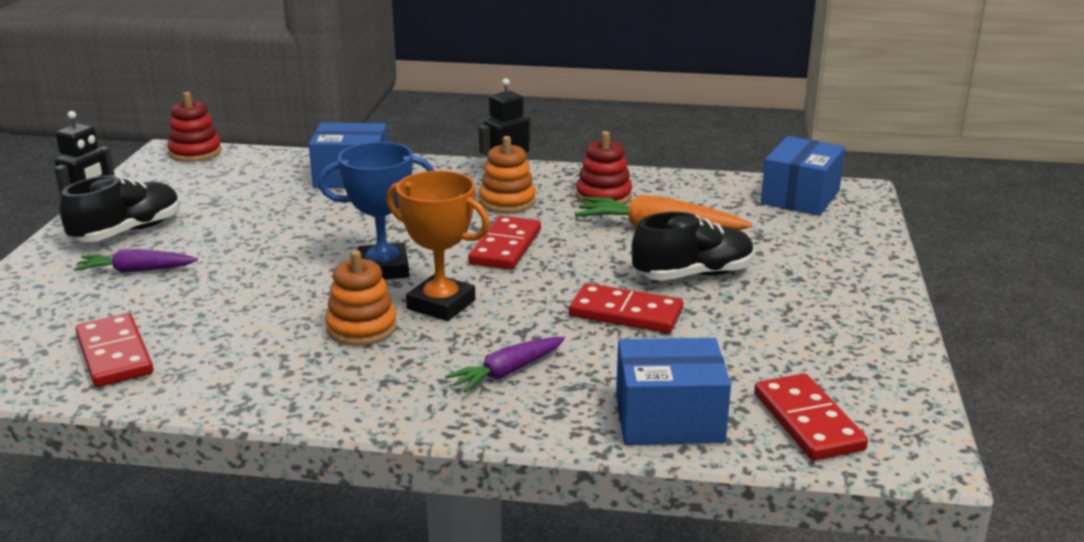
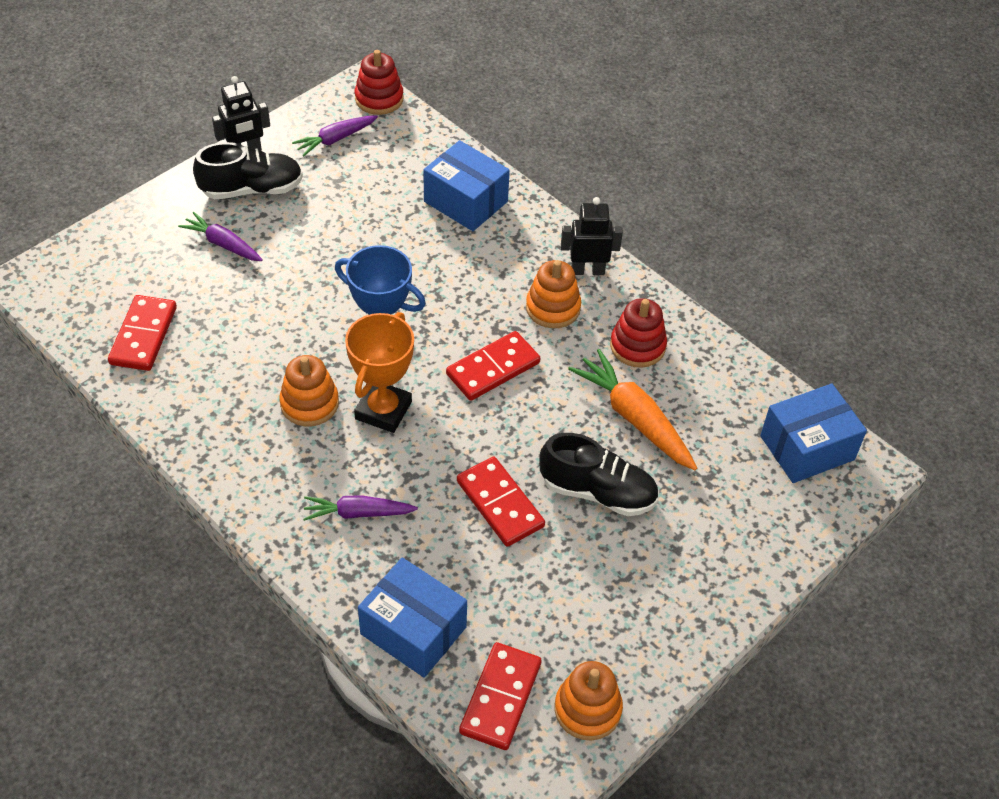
camera: 35 degrees right, 25 degrees up
(180, 182) = (335, 139): none -> purple carrot
(441, 304) = (383, 410): orange trophy -> orange trophy turned 45 degrees clockwise
(884, 392) = (587, 709): none -> orange stacking toy

